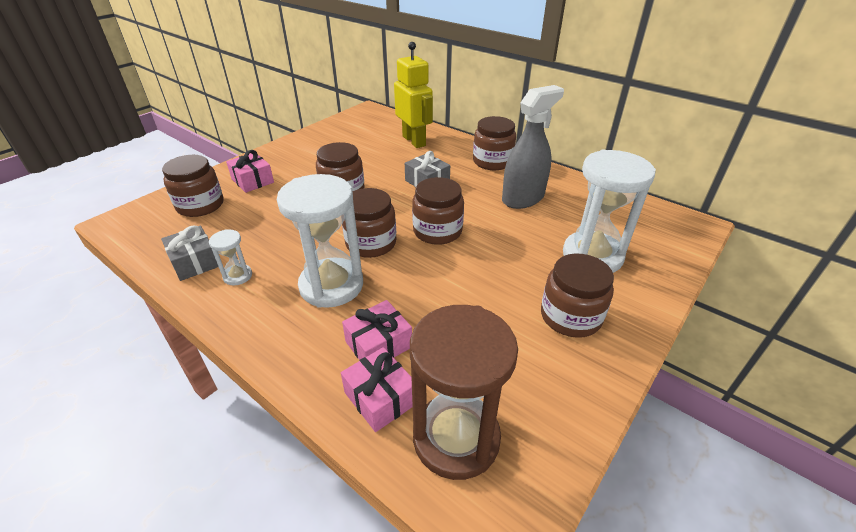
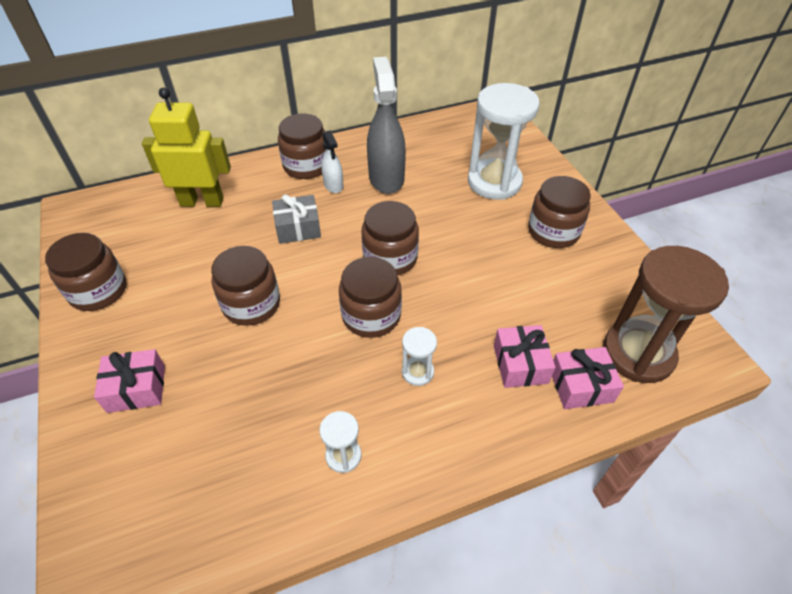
camera: 60 degrees left, 10 degrees up
(195, 262) = (281, 498): grey gift -> none
(200, 205) = (145, 467): brown jar -> brown jar (98, 290)
(331, 285) = (417, 372): white hourglass -> white hourglass, size x0.45
(486, 179) = (333, 185): none -> white spray bottle

